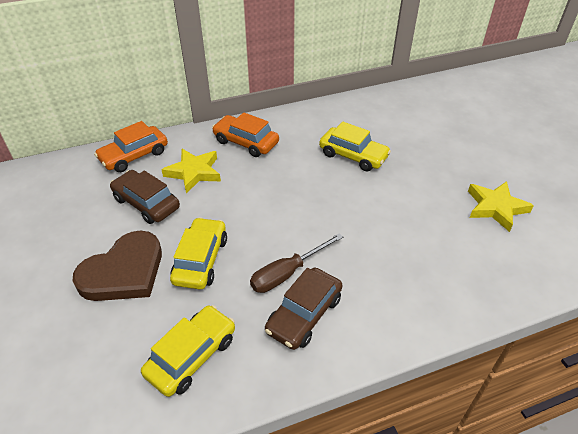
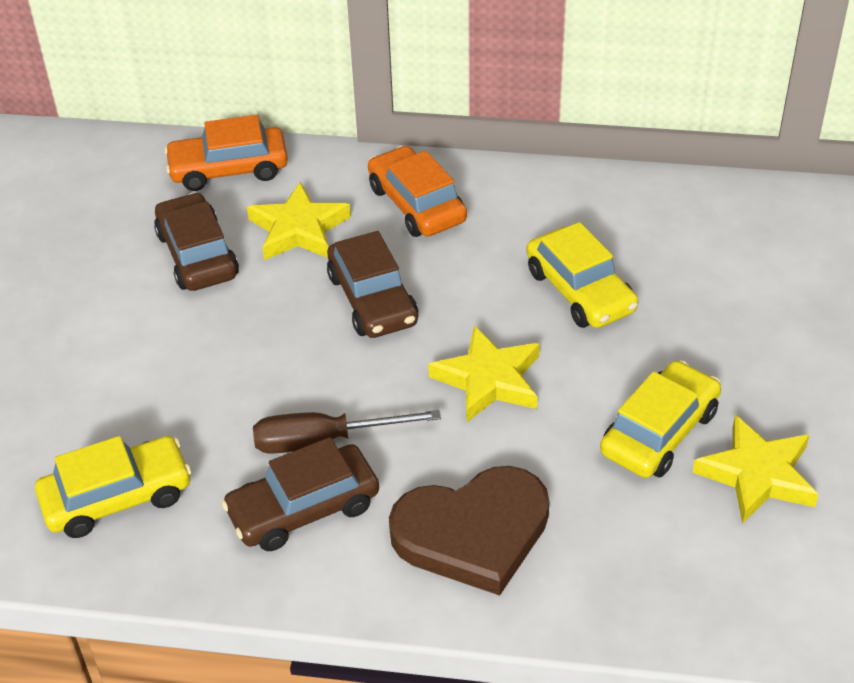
camera: 30 degrees right, 0 degrees up
(124, 272) = (104, 347): brown heart -> brown heart (473, 533)
(200, 260) = (216, 371): yellow car -> yellow car (659, 432)
(258, 193) = (373, 299): none -> brown car
(345, 210) = (488, 380): none -> yellow star

